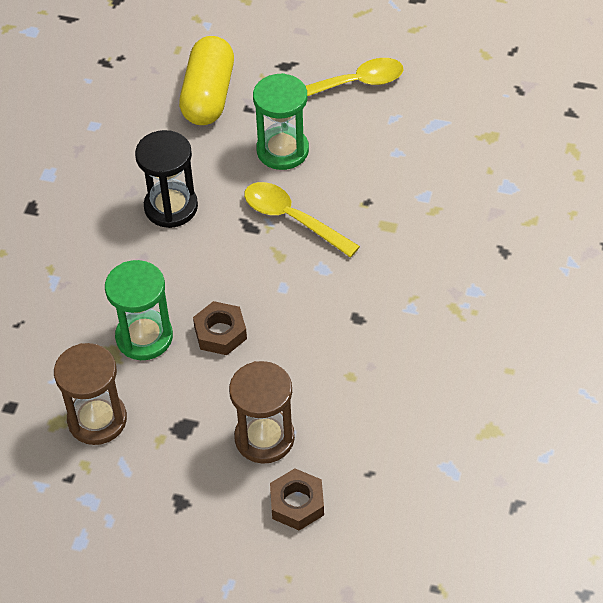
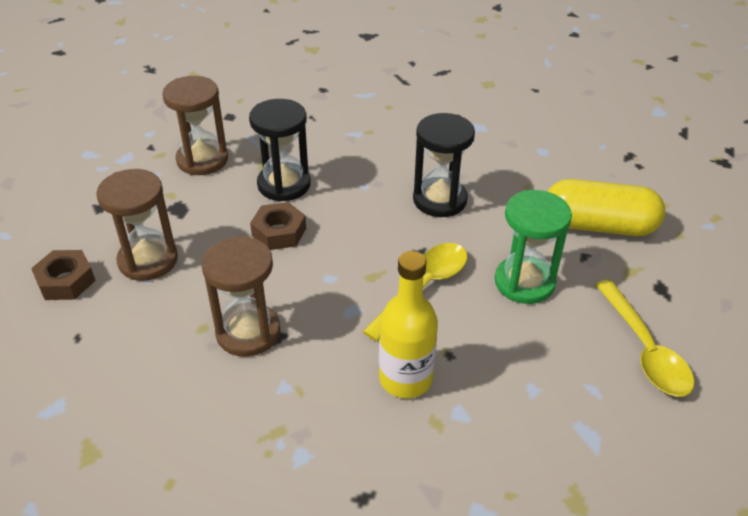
camera: 90 degrees right, 10 degrees down
(144, 337) = (284, 184): green hourglass -> black hourglass
(353, 341) = (248, 332): none -> brown hourglass
(394, 229) = (405, 379): none -> yellow bottle

